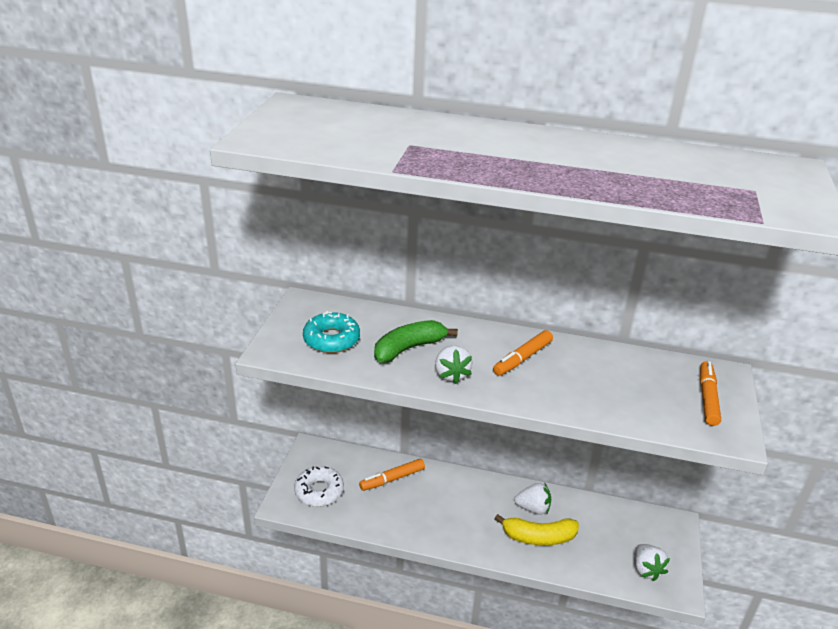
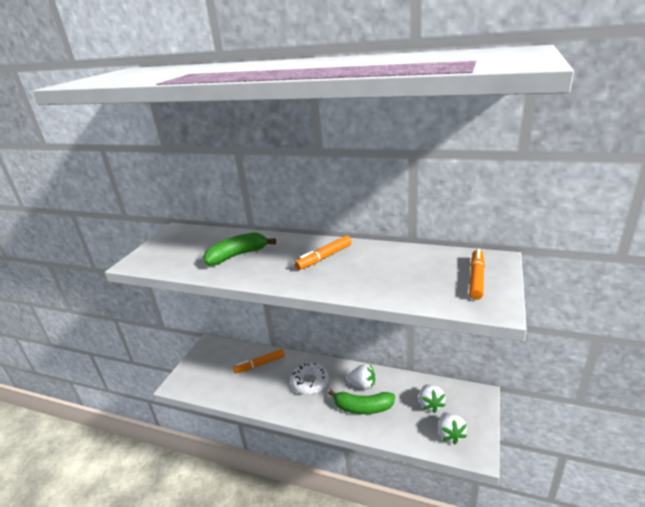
camera: 10 degrees right, 5 degrees down
(319, 491) = (204, 374): white donut -> white donut (310, 382)
(331, 339) = (182, 252): turquoise donut -> none
(451, 374) = (262, 271): white strawberry -> white strawberry (430, 404)
(538, 537) = (363, 407): yellow banana -> green banana

